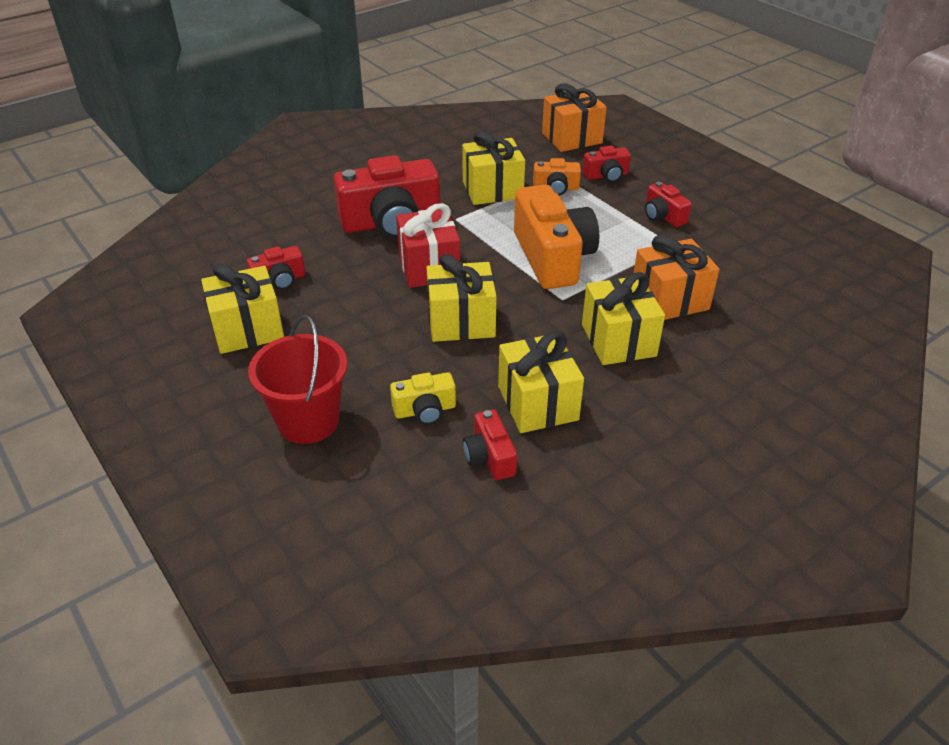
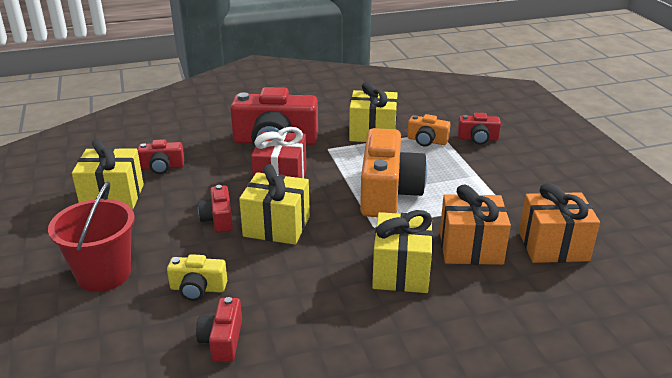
camera: 20 degrees right, 10 degrees down
(537, 403) = (294, 306): yellow gift -> none
(572, 138) = (466, 106): orange gift -> orange gift (553, 246)
(663, 216) = (509, 179): red camera -> red camera (218, 219)

